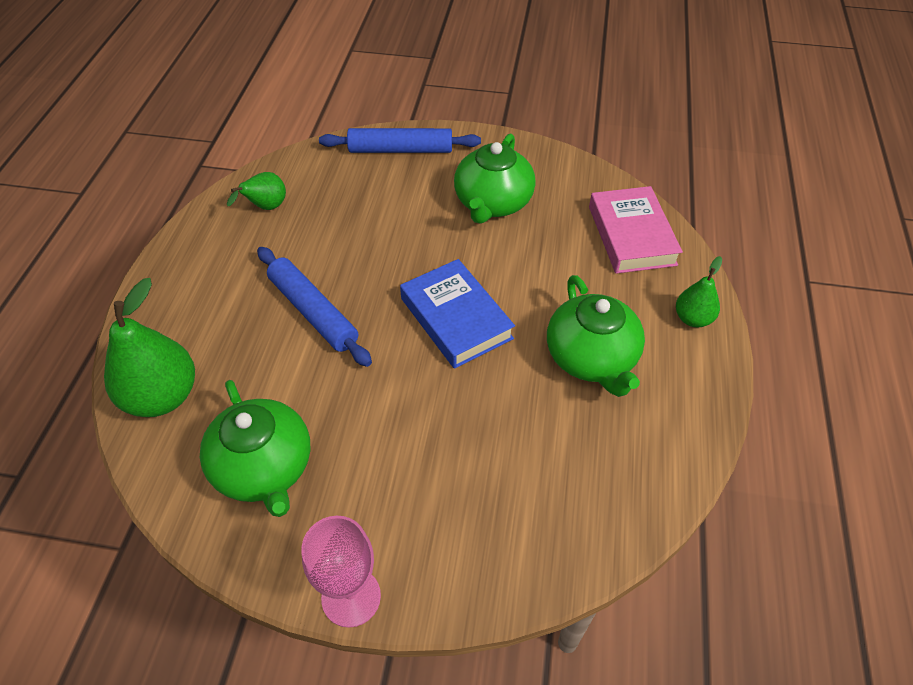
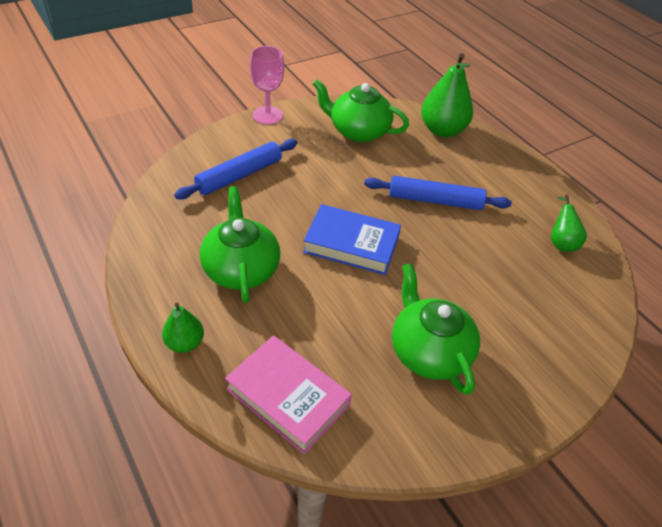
camera: 135 degrees right, 5 degrees down
(400, 150) = (562, 356): blue rolling pin -> blue rolling pin (239, 175)
(591, 358) = (241, 269): green teapot -> green teapot turned 45 degrees clockwise

